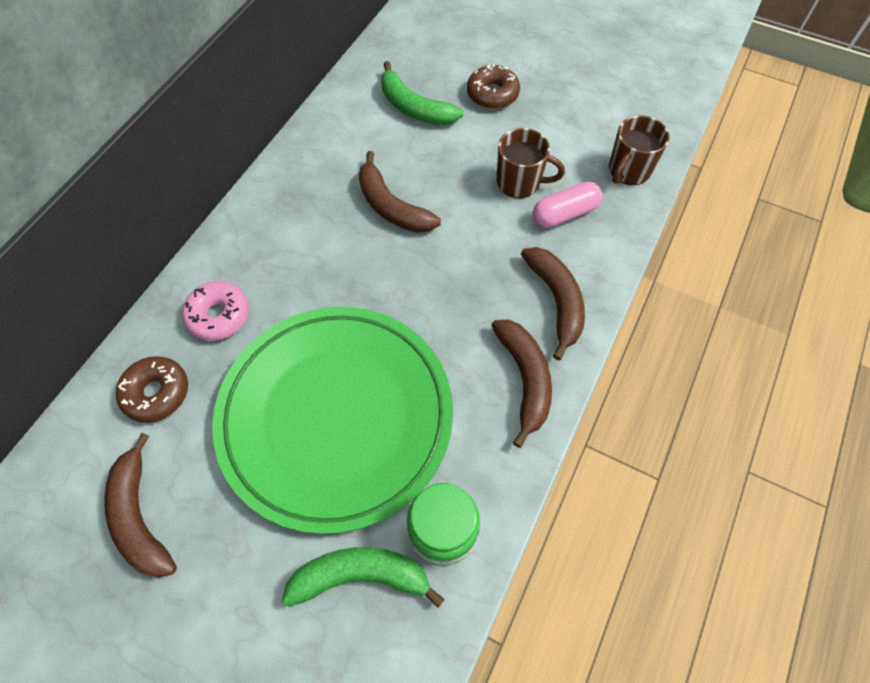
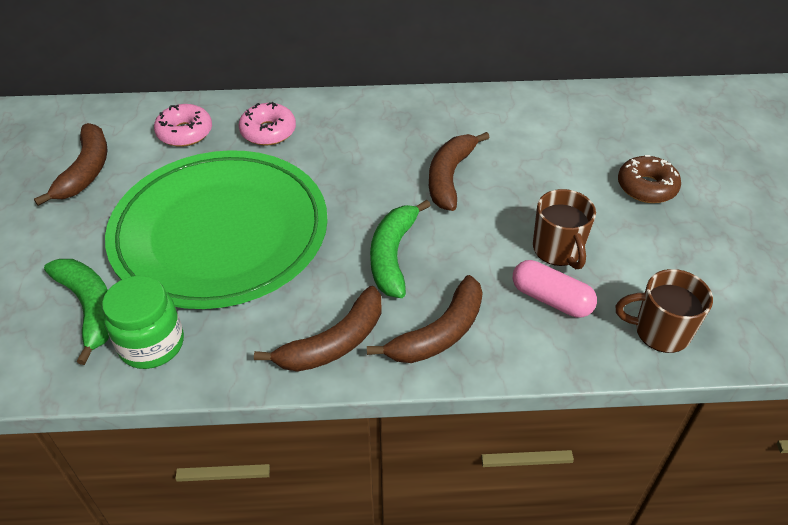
camera: 60 degrees right, 15 degrees down
(140, 517) = (86, 170): brown banana -> brown banana turned 150 degrees clockwise
(156, 393) = (185, 133): brown donut -> pink donut
(414, 108) = (573, 144): green banana -> green banana (392, 256)

